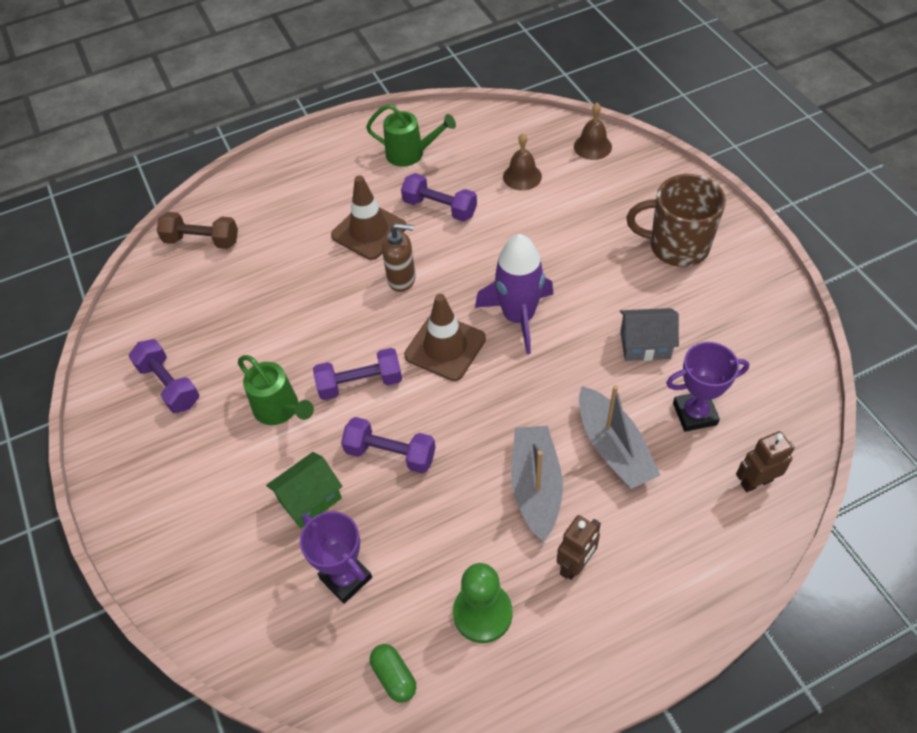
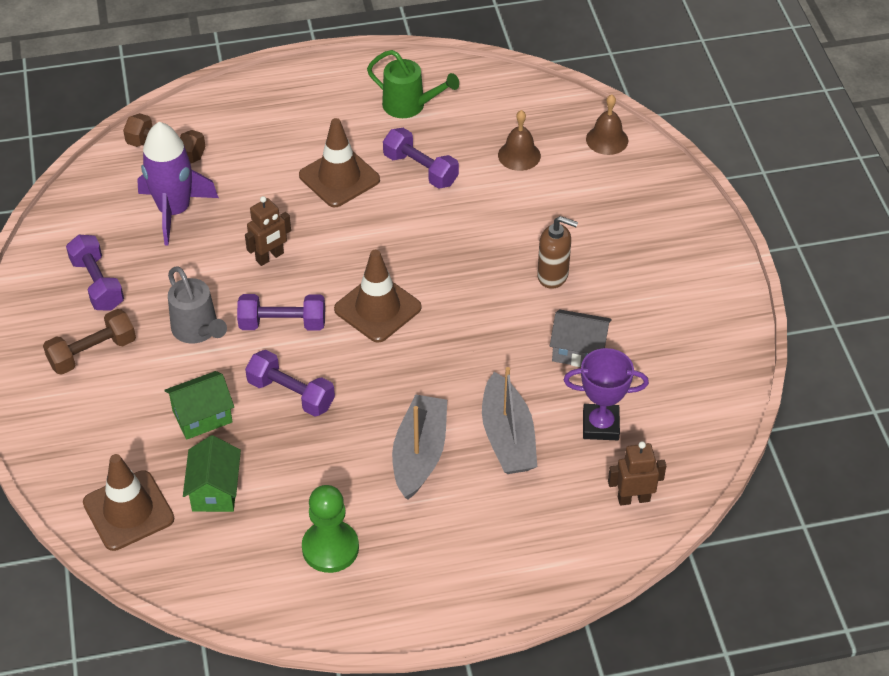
camera: 10 degrees right, 5 degrees down
(182, 458) = (92, 353): none -> brown dumbbell
(263, 624) = (128, 511): none -> brown traffic cone
(280, 410) = (198, 331): green watering can -> grey watering can
(346, 578) = (215, 490): purple trophy -> green house
(394, 676) = (233, 579): green capsule -> none
(402, 279) = (357, 233): brown soap dispenser -> brown soap dispenser (553, 276)
(519, 317) = (462, 296): purple rocket -> purple rocket (175, 211)
(575, 564) = (431, 528): brown robot -> brown robot (270, 257)
(676, 246) = (652, 263): brown mug -> none

